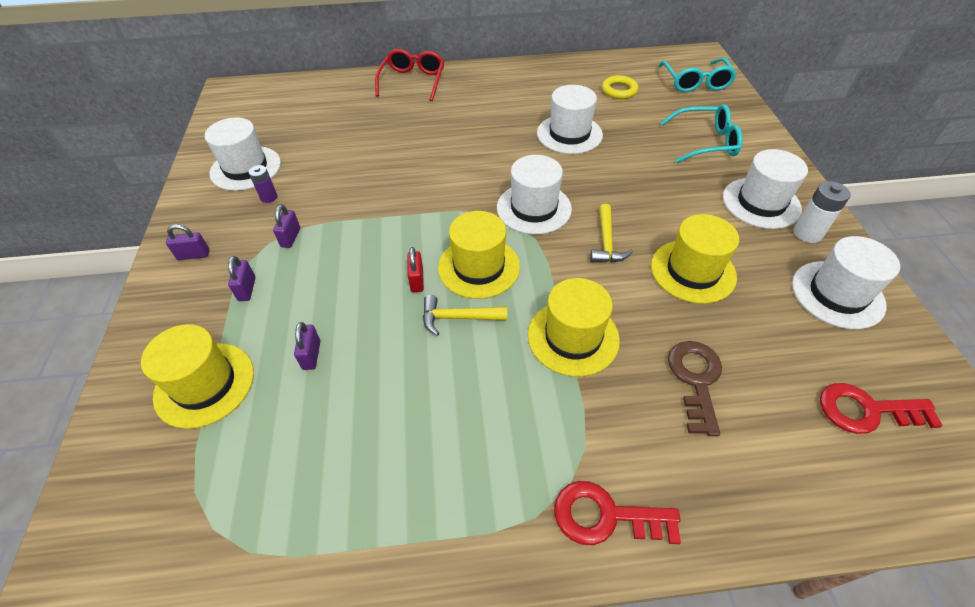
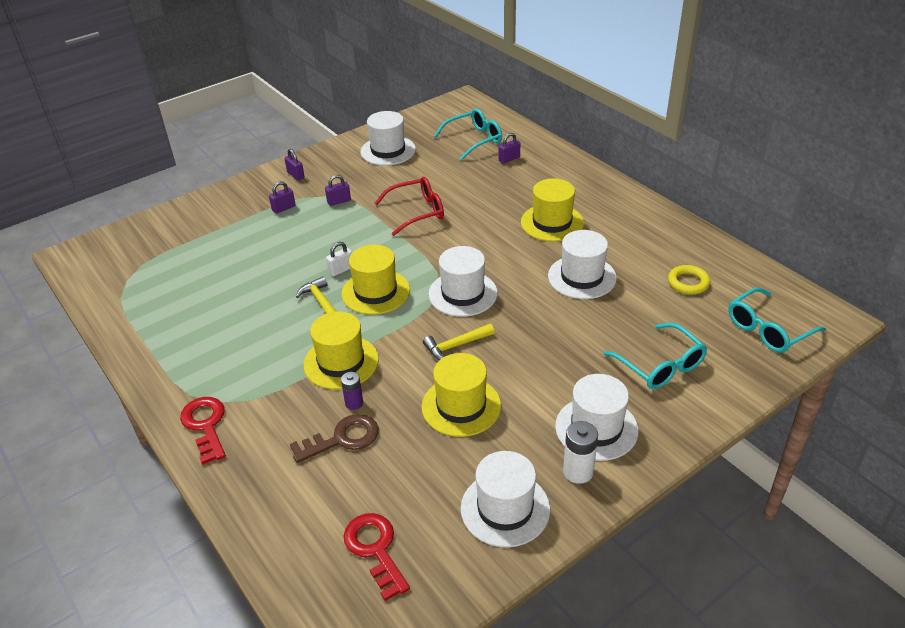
camera: 60 degrees right, 10 degrees down
(204, 384) = (207, 231): yellow hat -> yellow hat (552, 223)
(269, 197) = (368, 174): purple battery -> purple battery (354, 403)
(304, 110) = (474, 140): none -> turquoise glasses
(311, 355) = (251, 257): purple padlock -> purple padlock (509, 159)
(413, 81) = (566, 167): red glasses -> red glasses (417, 212)
(417, 280) = (341, 270): red padlock -> white padlock

